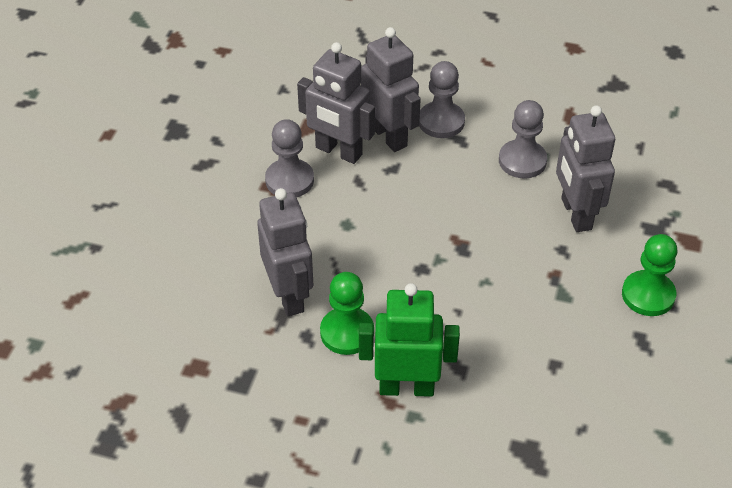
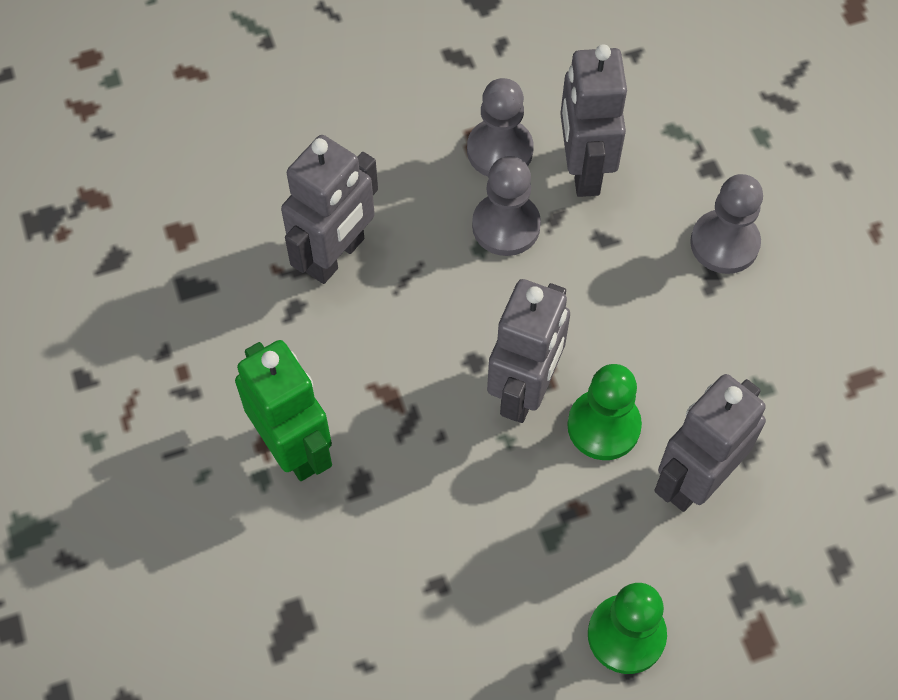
camera: 55 degrees right, 15 degrees up
(347, 332) = (326, 343): green pawn -> green pawn (603, 426)
(389, 136) = (652, 204): grey robot -> grey robot (524, 390)
(522, 161) = (735, 369): grey pawn -> grey pawn (506, 226)

